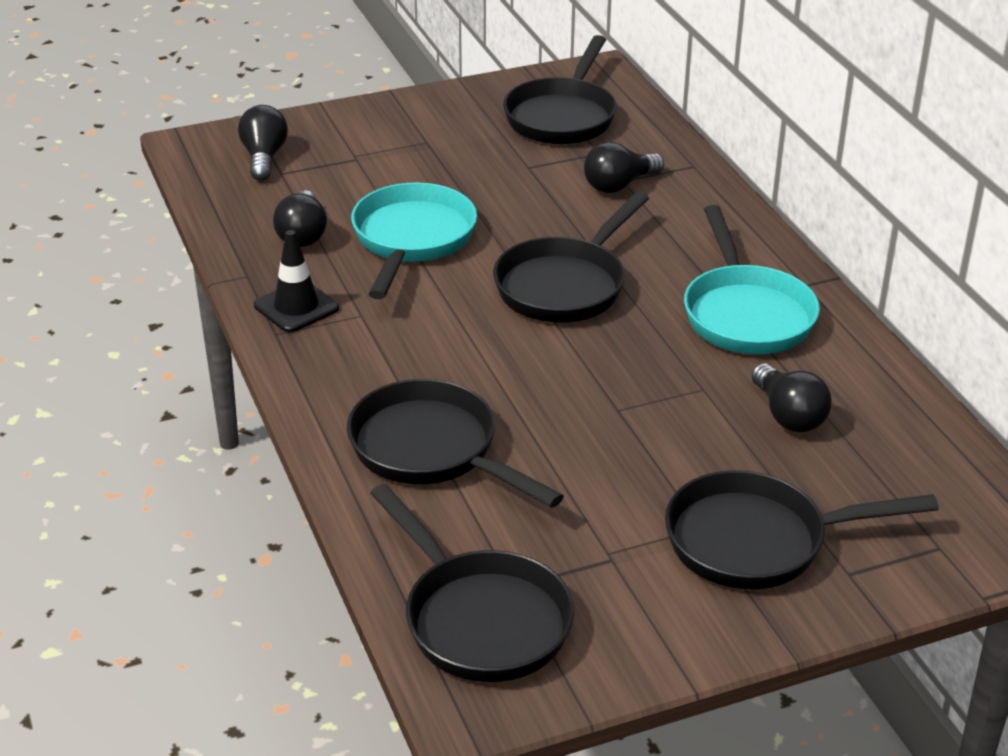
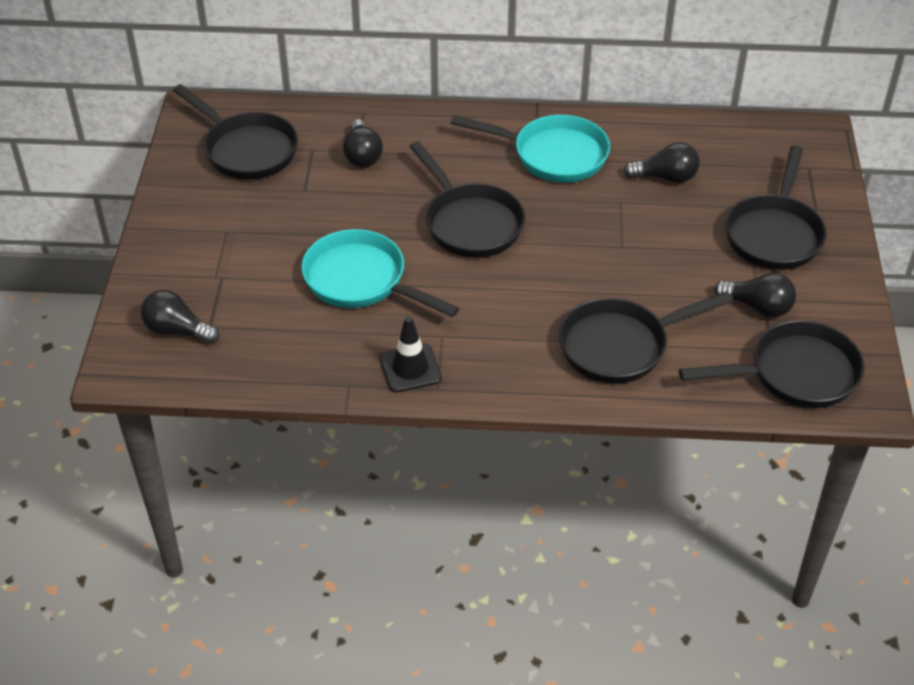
camera: 65 degrees left, 10 degrees up
(302, 234) = (312, 338): black light bulb -> black light bulb (758, 307)

